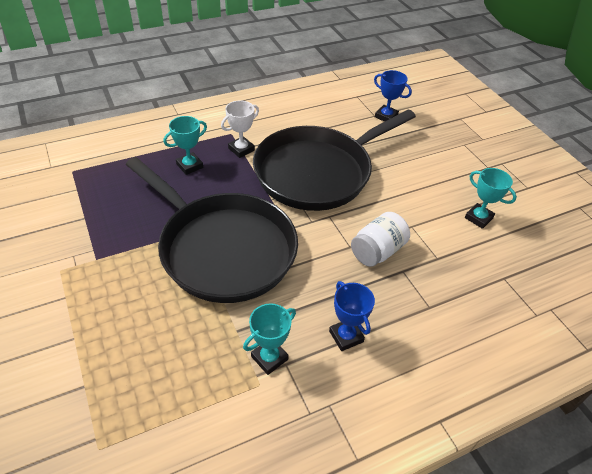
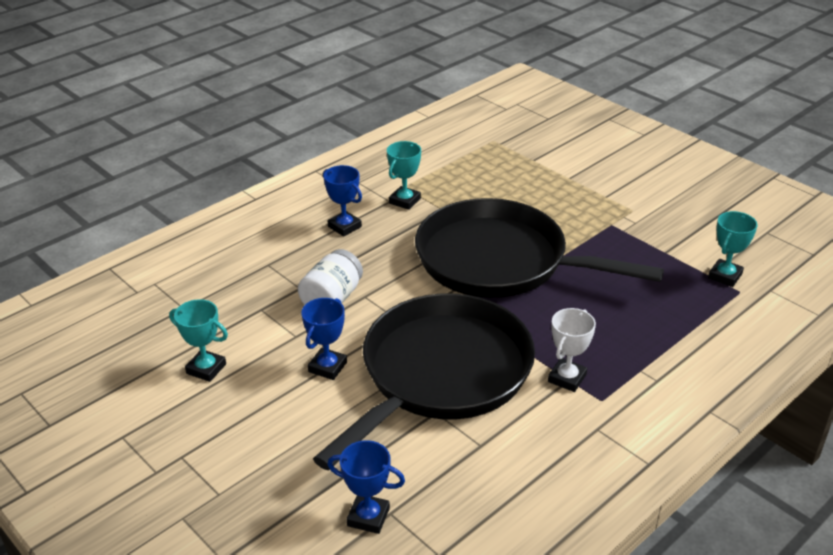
camera: 165 degrees right, 10 degrees down
(189, 166) = (613, 335): turquoise trophy -> turquoise trophy (725, 276)
(392, 196) = (327, 367): none -> blue trophy

